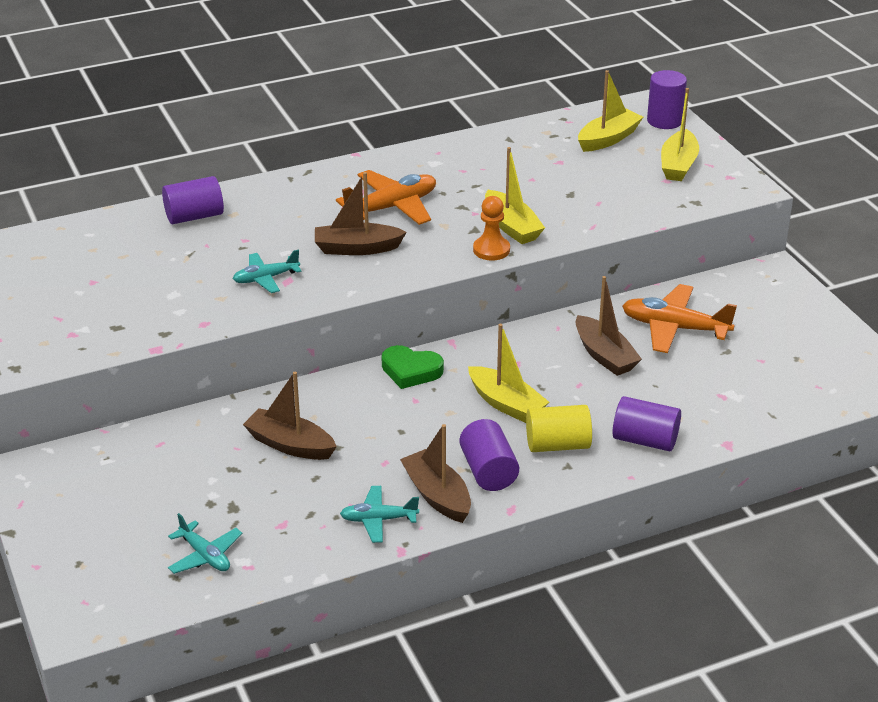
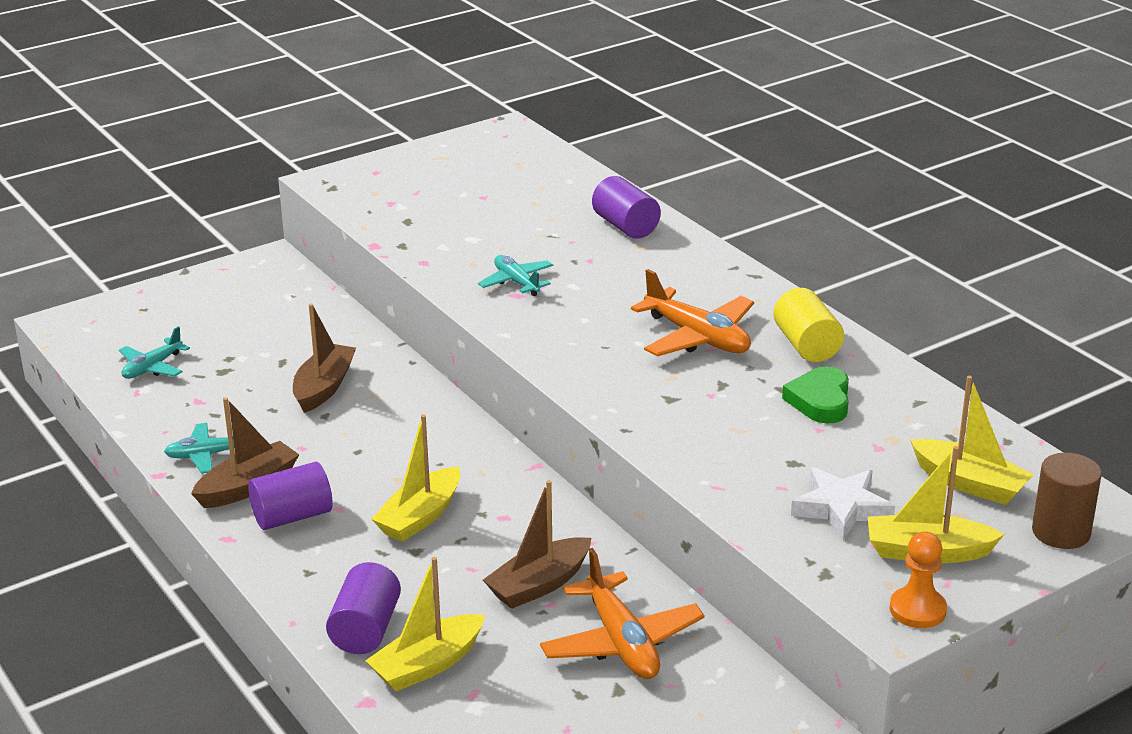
camera: 80 degrees right, 5 degrees down
(357, 248) = (597, 326): brown boat -> none
(378, 520) = (207, 455): turquoise plane -> turquoise plane turned 90 degrees counterclockwise
(411, 371) = (470, 444): green heart -> green heart (820, 401)
(491, 250) = (627, 415): orange pawn -> orange pawn (917, 610)
(511, 227) = (688, 424): yellow boat -> yellow boat (427, 665)
(557, 445) = (347, 561): yellow cylinder -> yellow cylinder (807, 345)
(627, 185) = (841, 508): none -> white star
(664, 121) = (1061, 532): purple cylinder -> brown cylinder
(674, 328) = (621, 642): orange plane -> orange plane turned 150 degrees clockwise

